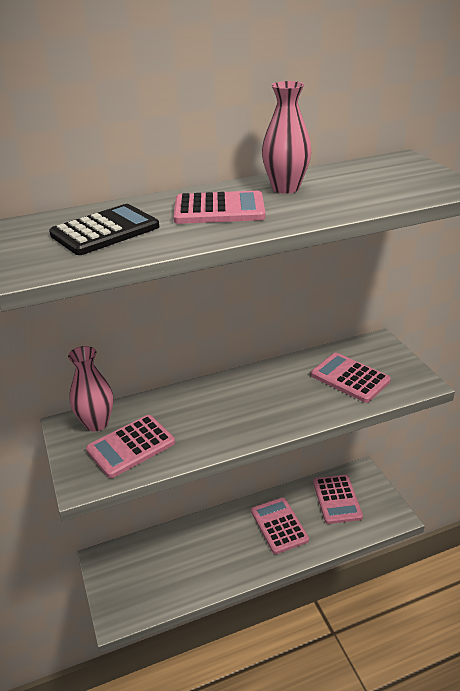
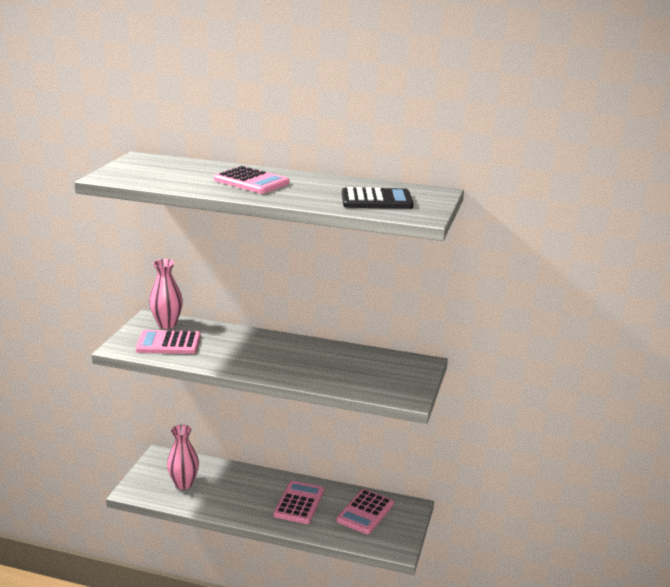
camera: 35 degrees right, 10 degrees down
(105, 231) = (172, 172): black calculator -> black calculator (376, 200)
(285, 188) = (316, 184): pink vase -> pink vase (184, 484)
(350, 378) = (362, 372): pink calculator -> none

